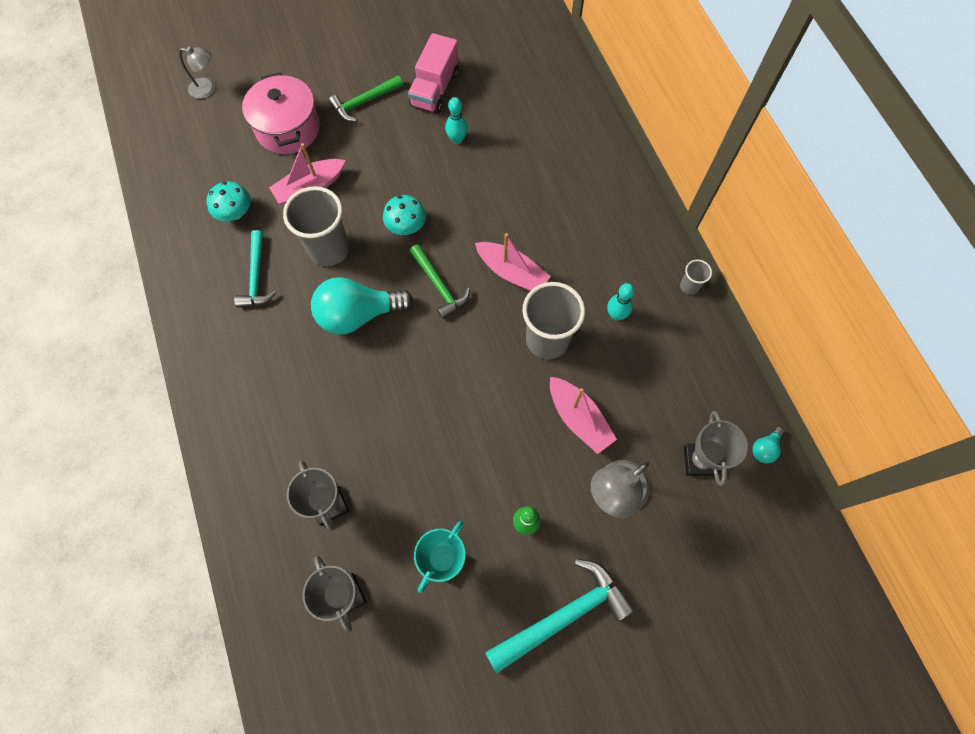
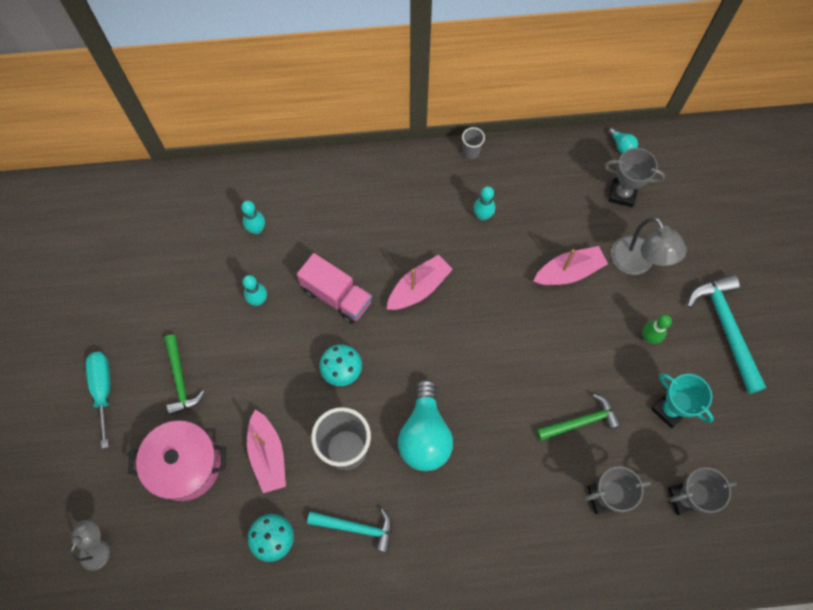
camera: 75 degrees left, 0 degrees up
(341, 51) = (103, 390): none -> turquoise screwdriver
(435, 89) = (190, 307): pink truck -> pink truck (336, 296)
(439, 286) = (414, 354): green hammer -> green hammer (581, 421)
(529, 118) = (257, 229): none -> turquoise bowling pin
(547, 340) = (492, 277): grey cup -> none

